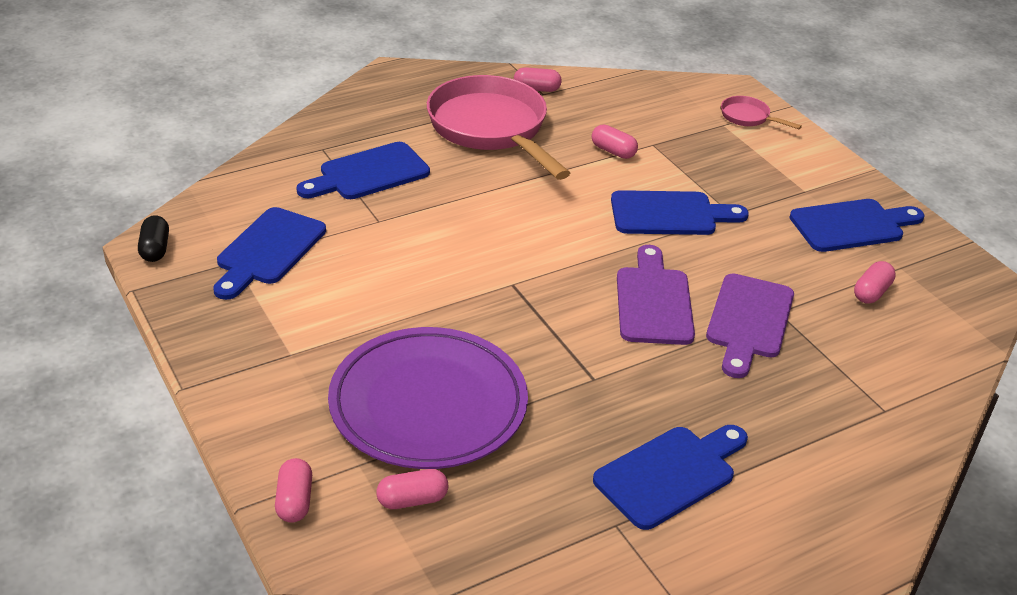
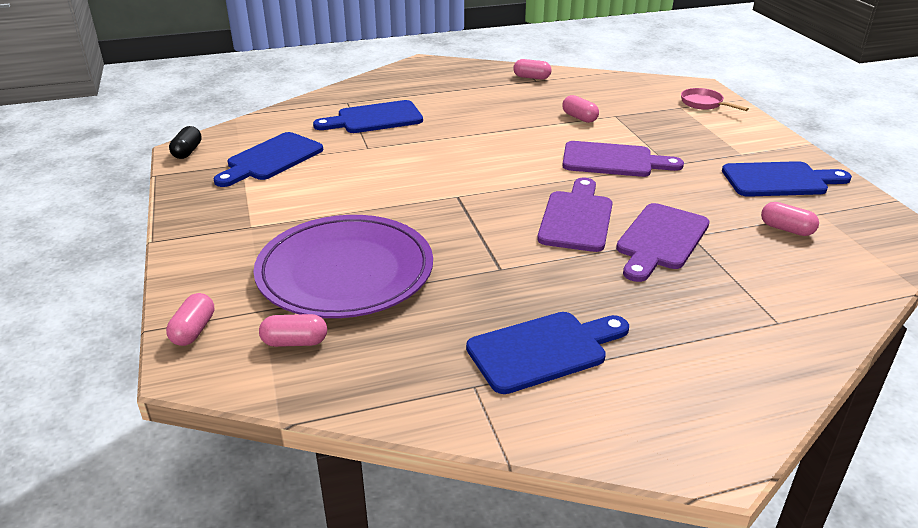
camera: 15 degrees right, 5 degrees down
(491, 129) = (485, 98): pink pan -> none
(669, 214) = (613, 160): blue cutting board -> purple cutting board
(871, 292) = (786, 229): pink capsule -> pink capsule turned 75 degrees clockwise

